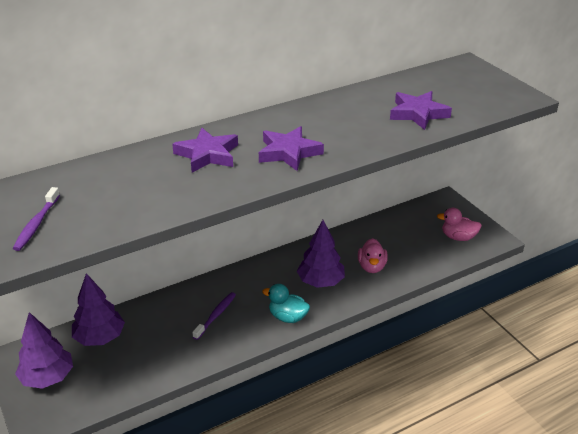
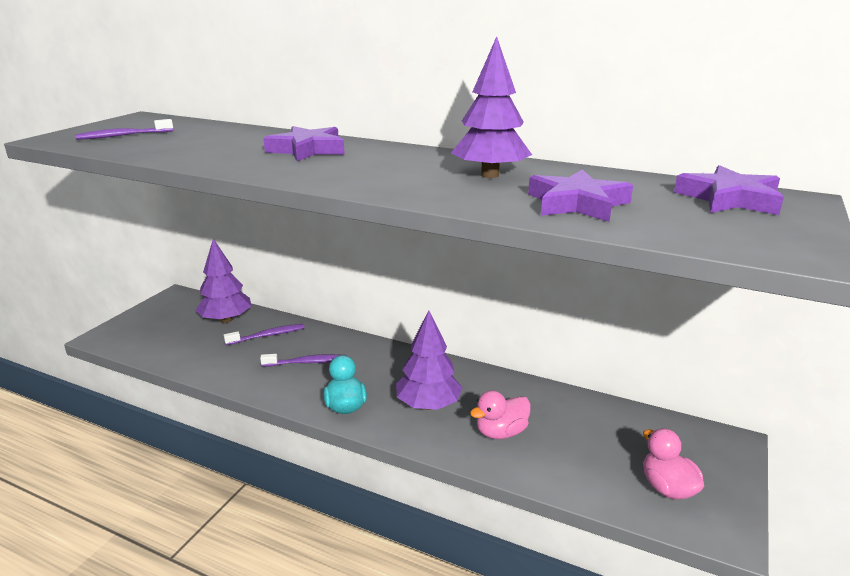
camera: 55 degrees right, 10 degrees down
(48, 377) = (161, 318): purple tree -> purple tree (490, 175)
(154, 322) = (267, 335): none -> purple toothbrush
(289, 152) = (361, 172): purple star -> purple star (729, 199)

